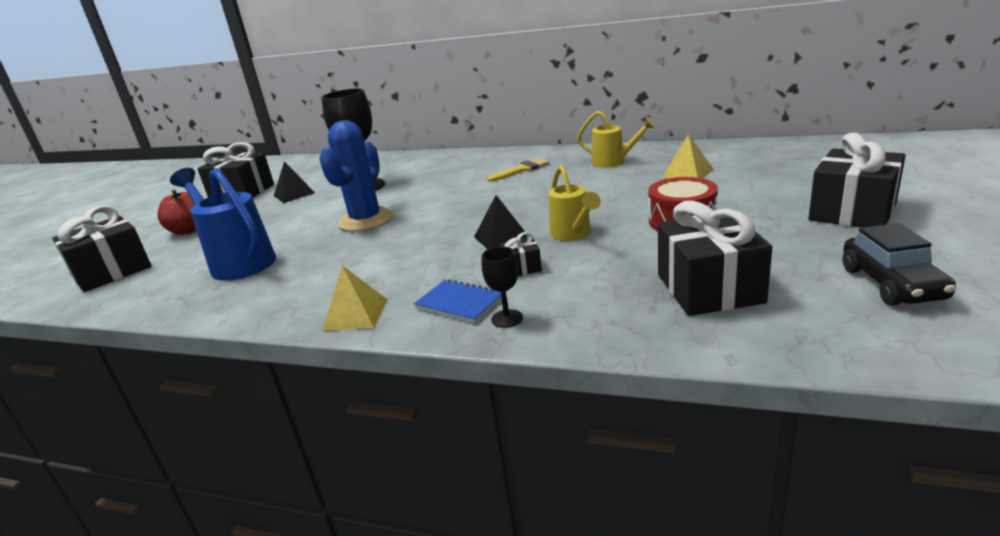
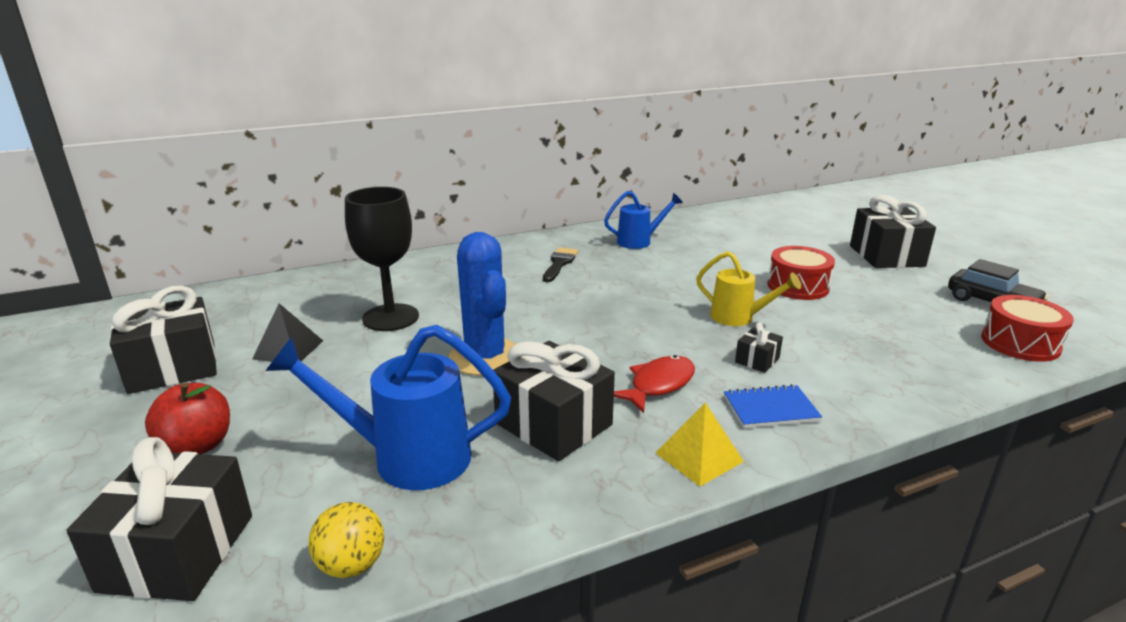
camera: 45 degrees left, 0 degrees up
(138, 301) = (351, 565): none -> yellow ball
(422, 264) = (658, 385): none -> red fish
(501, 238) = (682, 337): black pyramid -> none
(507, 318) = (835, 407): black goblet -> none
(522, 170) = (559, 263): yellow brush -> black brush
(613, 162) = (639, 241): yellow watering can -> blue watering can
(687, 173) = (723, 243): yellow pyramid -> none
(709, 288) = (913, 336): black gift -> black gift (553, 424)
(830, 330) = (1020, 343): none -> red drum

